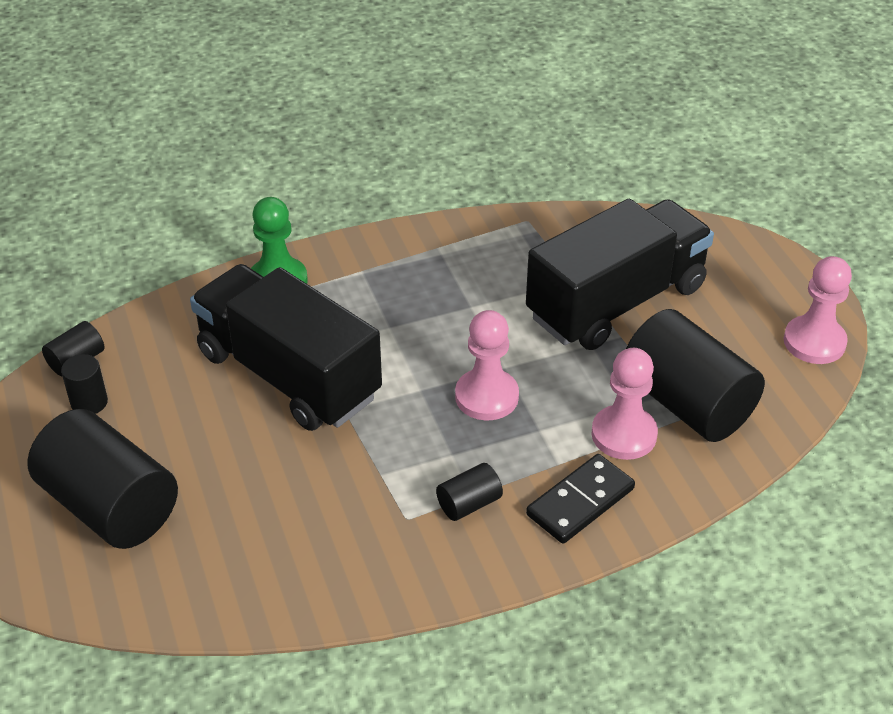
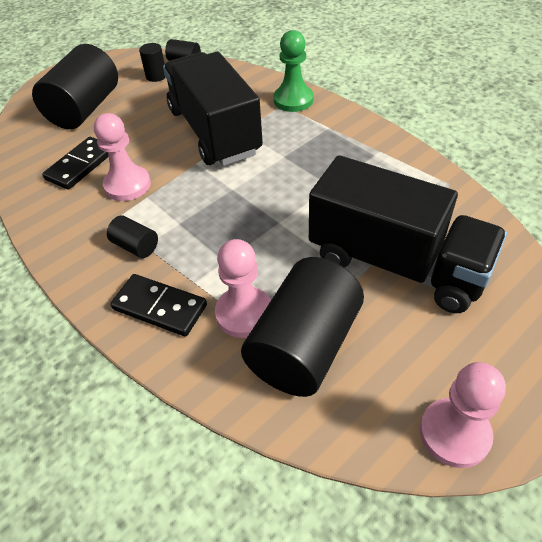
camera: 70 degrees right, 5 degrees up
(259, 533) = (80, 165): none -> black domino
(288, 375) = (214, 131): black truck -> black truck turned 45 degrees counterclockwise
(486, 397) = (243, 222): pink pawn -> pink pawn (127, 185)

